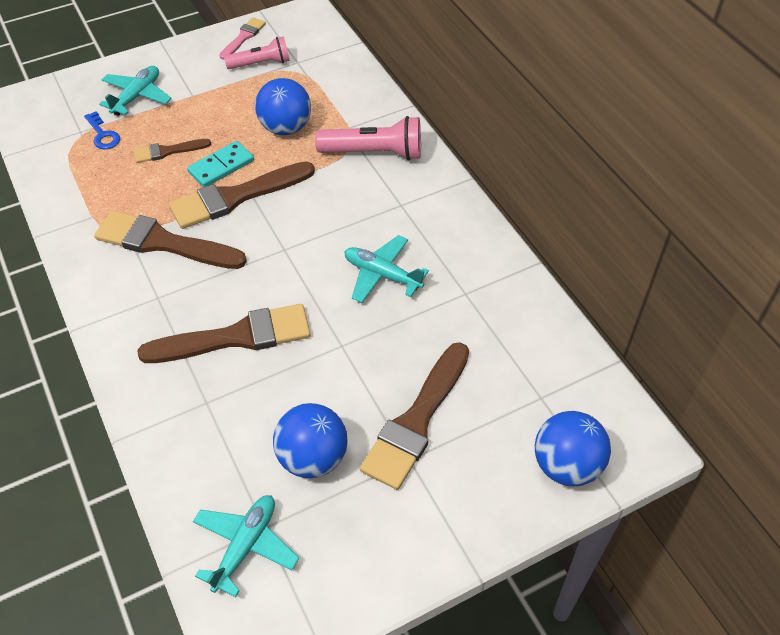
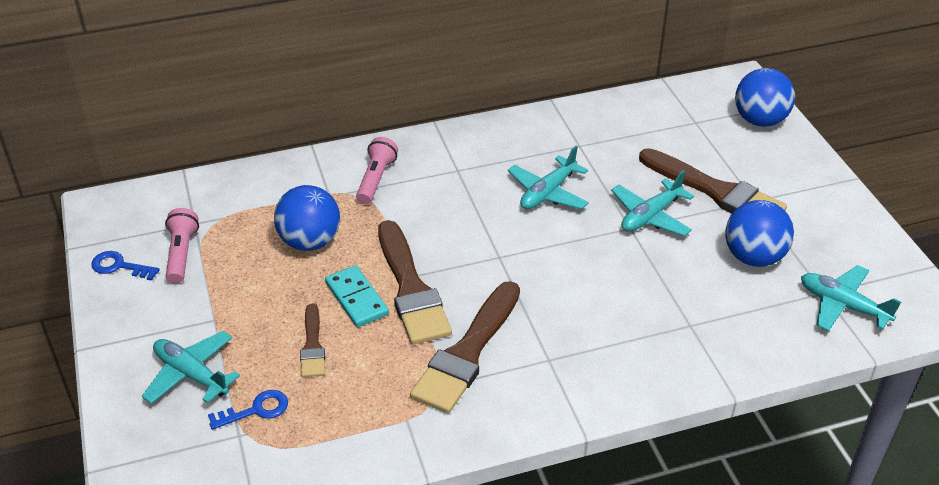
camera: 80 degrees left, 10 degrees down
(236, 337) = (612, 299): brown brush -> none
(243, 37) = (119, 266): pink brush -> blue key
(363, 361) = (650, 216): none -> turquoise plane
(374, 153) = (376, 179): pink flashlight -> pink flashlight, size x0.66

